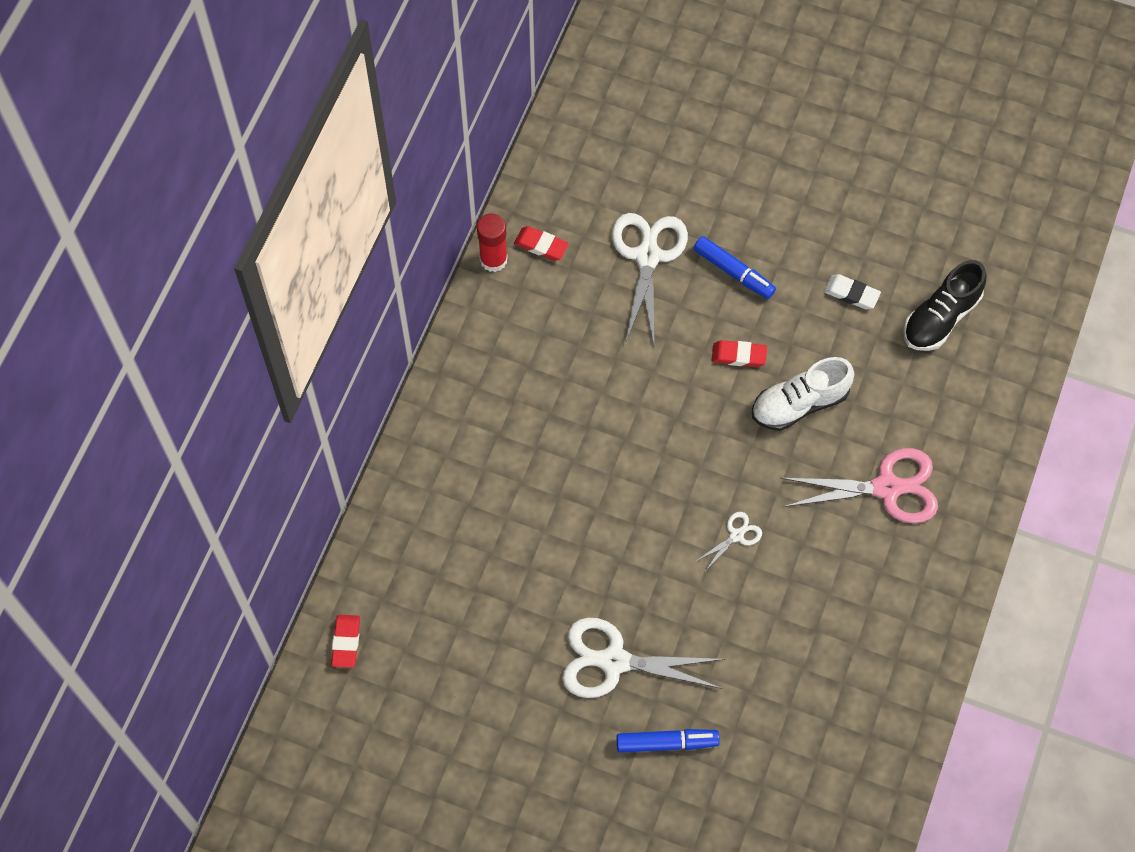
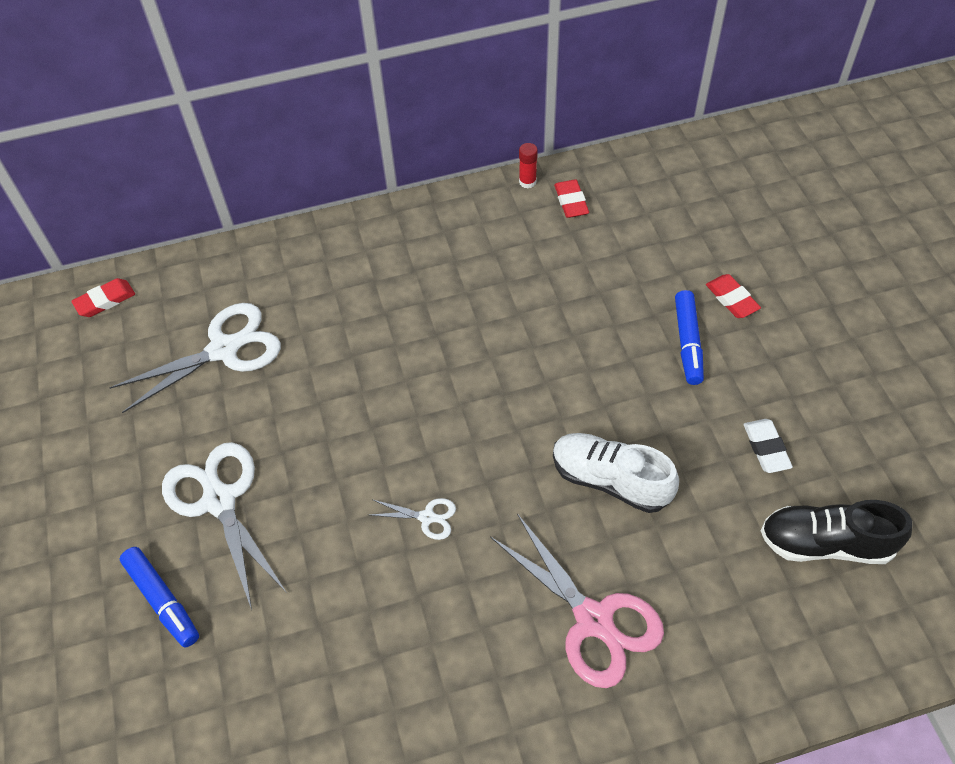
camera: 55 degrees right, 10 degrees down
(493, 259) = (527, 182): red glue stick -> red glue stick, size x0.62
(647, 256) = (636, 273): white scissors -> white scissors (224, 349)
(739, 355) = (611, 399): red eraser -> red eraser (731, 299)

